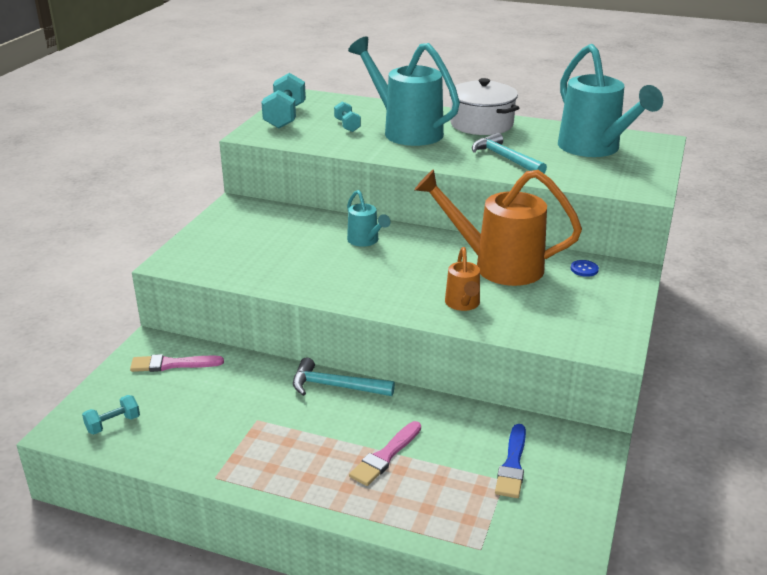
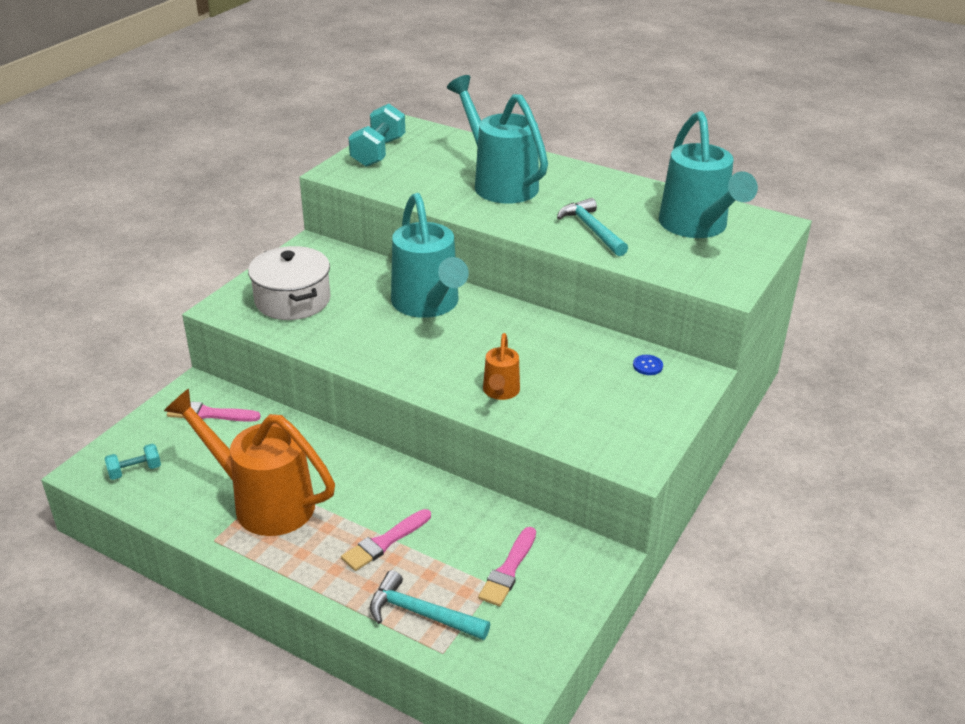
camera: 10 degrees right, 5 degrees up
(336, 386) = (362, 460): turquoise hammer -> turquoise hammer (421, 614)
(347, 125) = (439, 170): turquoise dumbbell -> none
(365, 241) = (428, 305): turquoise watering can -> turquoise watering can, size x2.03
(481, 124) = (586, 182): white pot -> white pot (292, 300)
(498, 266) = (556, 351): orange watering can -> orange watering can (264, 502)
(512, 465) = (508, 570): blue brush -> pink brush

